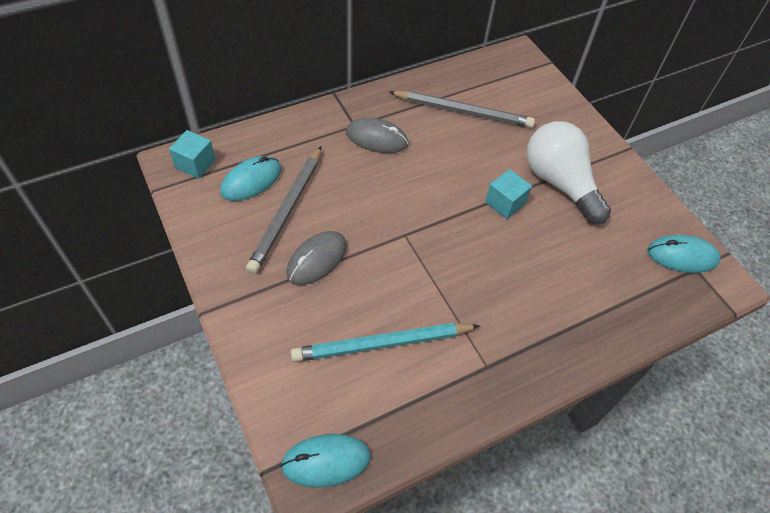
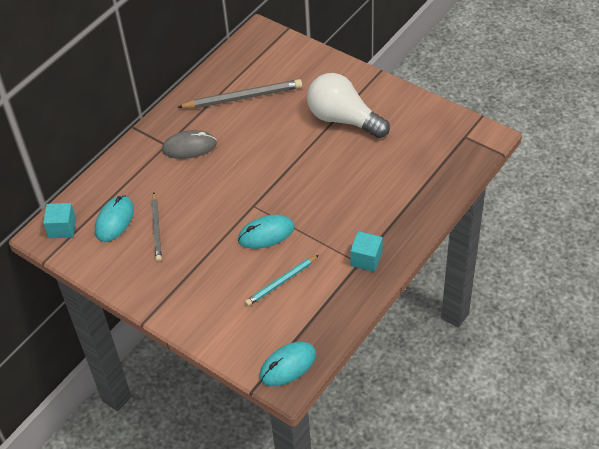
camera: 20 degrees left, 5 degrees down
(287, 210) = (156, 228): grey pencil -> grey pencil, size x0.63
(317, 259) = (201, 251): grey mouse -> none
(382, 344) = (281, 282): turquoise pencil -> turquoise pencil, size x0.63
(505, 203) = (312, 151): turquoise cube -> turquoise cube (366, 259)
(682, 256) = (452, 132): turquoise mouse -> turquoise mouse (266, 234)

